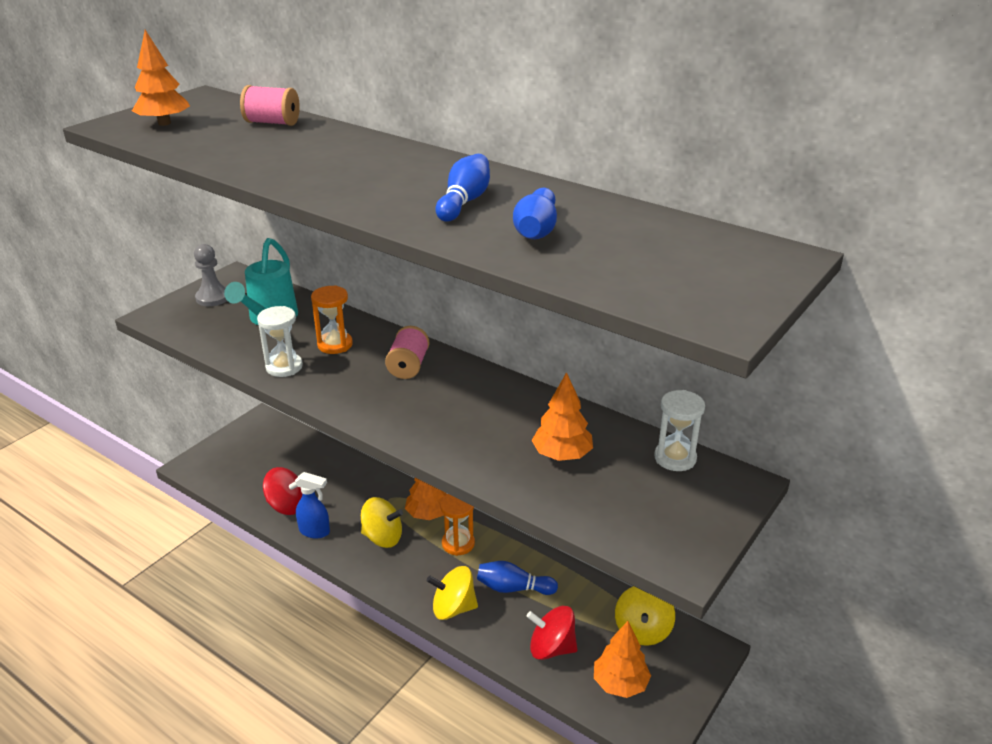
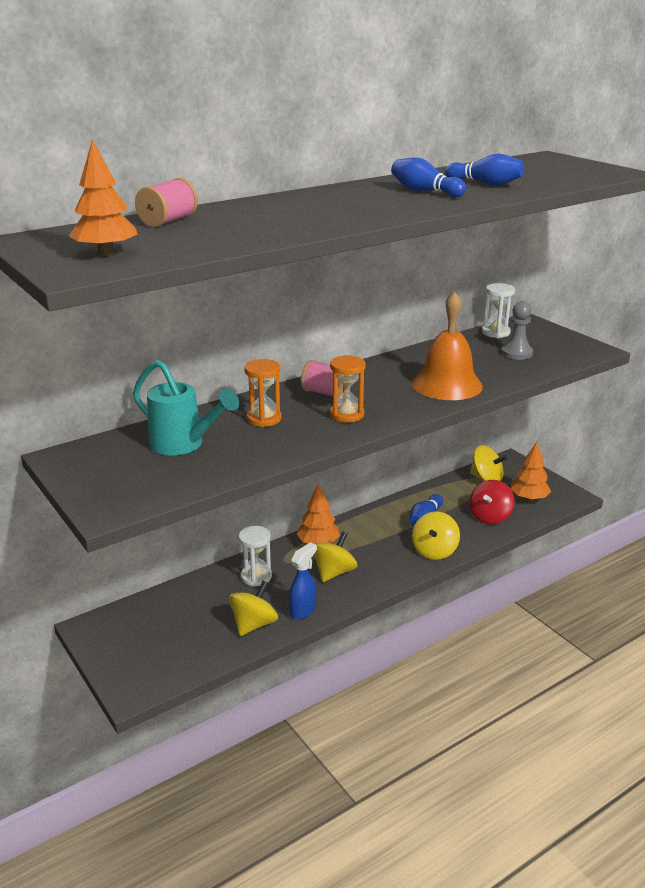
camera: 70 degrees left, 5 degrees down
(213, 298) = (102, 472): grey pawn -> grey pawn (516, 353)
(284, 367) = (285, 445): white hourglass -> white hourglass (256, 577)
(286, 506) = (254, 624): red spinning top -> yellow spinning top
(458, 544) = (363, 535): orange hourglass -> orange hourglass (347, 415)
(474, 441) = (447, 384): none -> orange bell
(562, 455) = (477, 361): orange tree -> none

